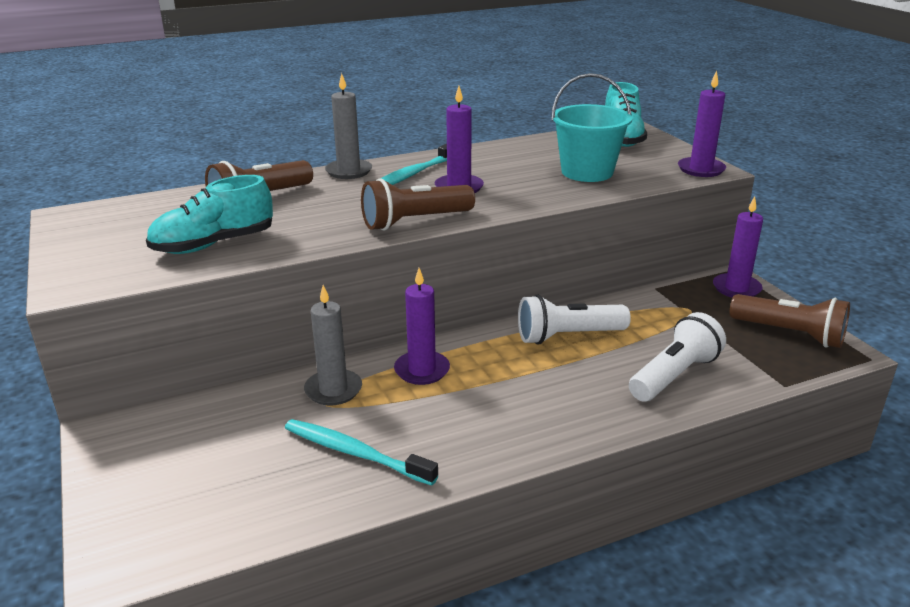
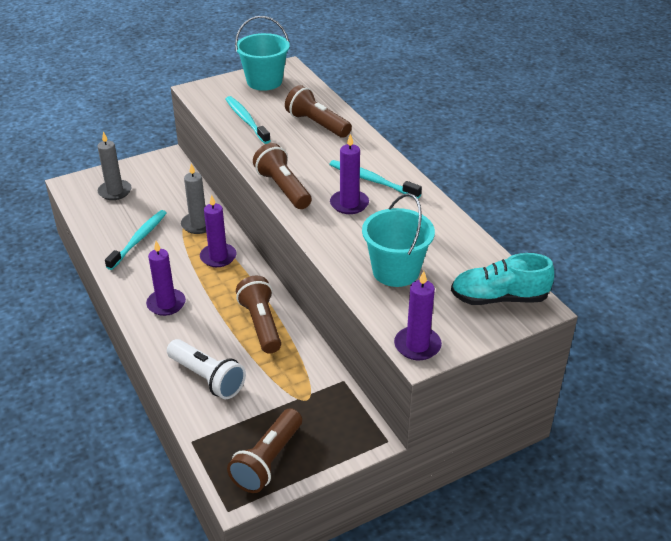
camera: 85 degrees right, 10 degrees up
(98, 231) = (264, 81): none -> turquoise bucket
(214, 244) = (246, 120): turquoise shoe -> turquoise toothbrush
(349, 171) = (374, 152): grey candle -> grey candle (115, 191)
(568, 336) = (261, 324): white flashlight -> brown flashlight
(736, 288) = (348, 437): purple candle -> purple candle (166, 304)

